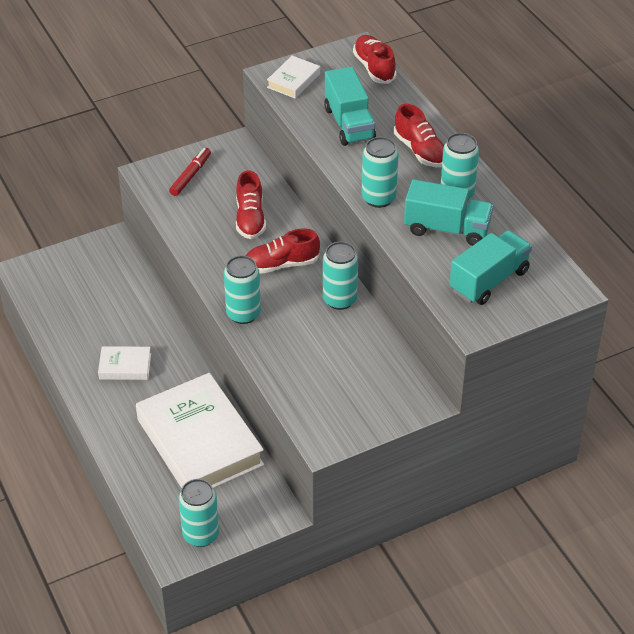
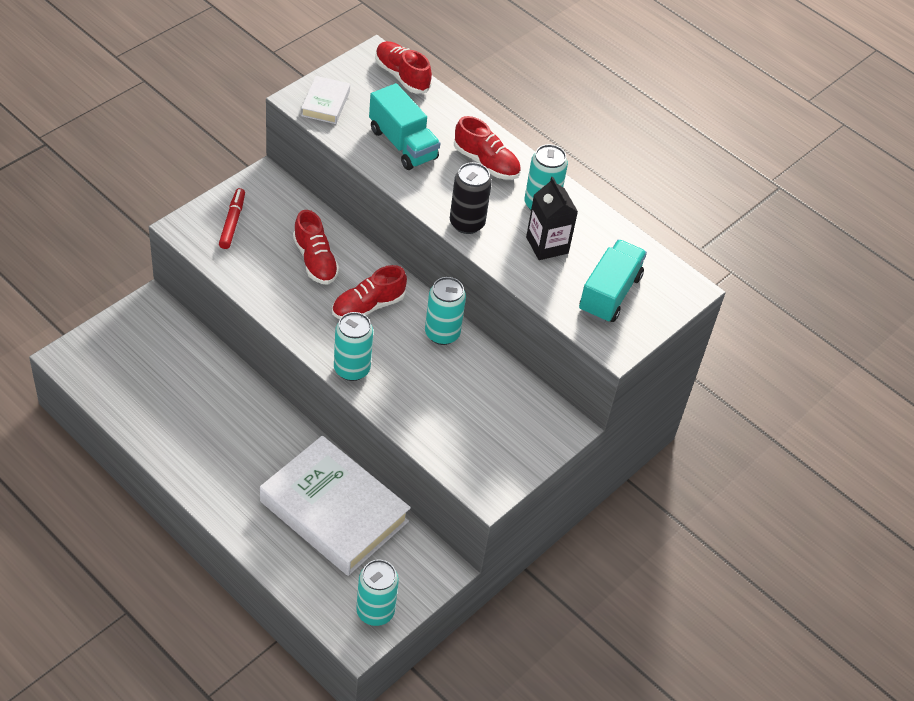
camera: 25 degrees left, 5 degrees up
(125, 366) = (222, 445): white book -> none
(378, 198) = (467, 223): turquoise can -> black can
(447, 229) = (547, 245): turquoise truck -> black carton

